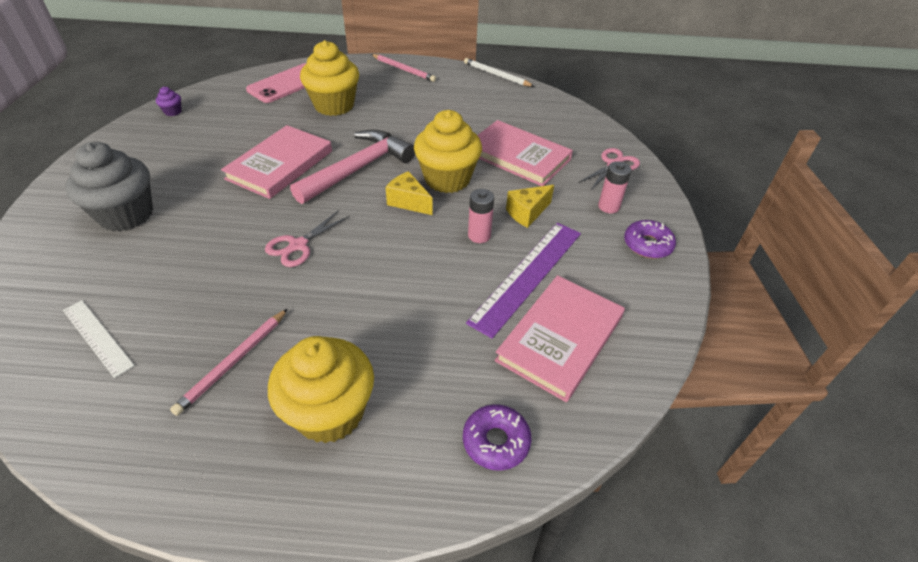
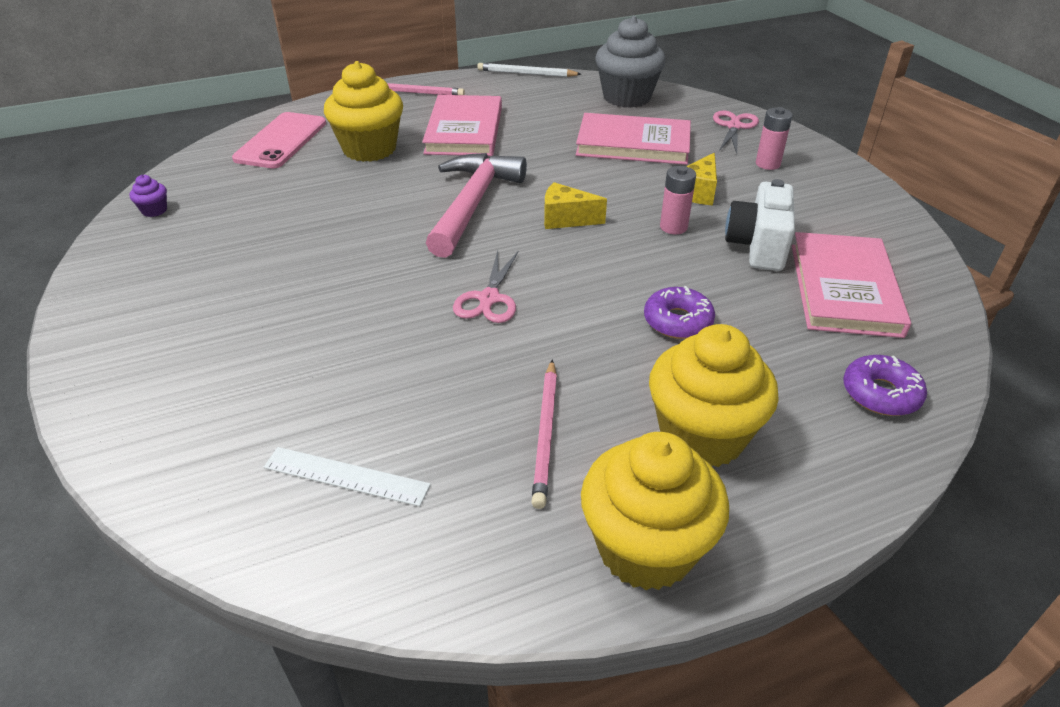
camera: 25 degrees left, 5 degrees down
(126, 215) = (226, 339): grey cupcake -> grey cupcake (627, 97)
(280, 165) = (372, 227): pink book -> pink book (464, 130)
(447, 179) = (583, 185): yellow cupcake -> yellow cupcake (646, 548)
(527, 275) = (758, 246): purple ruler -> white camera
(647, 245) = (835, 186): purple donut -> purple donut (677, 321)

